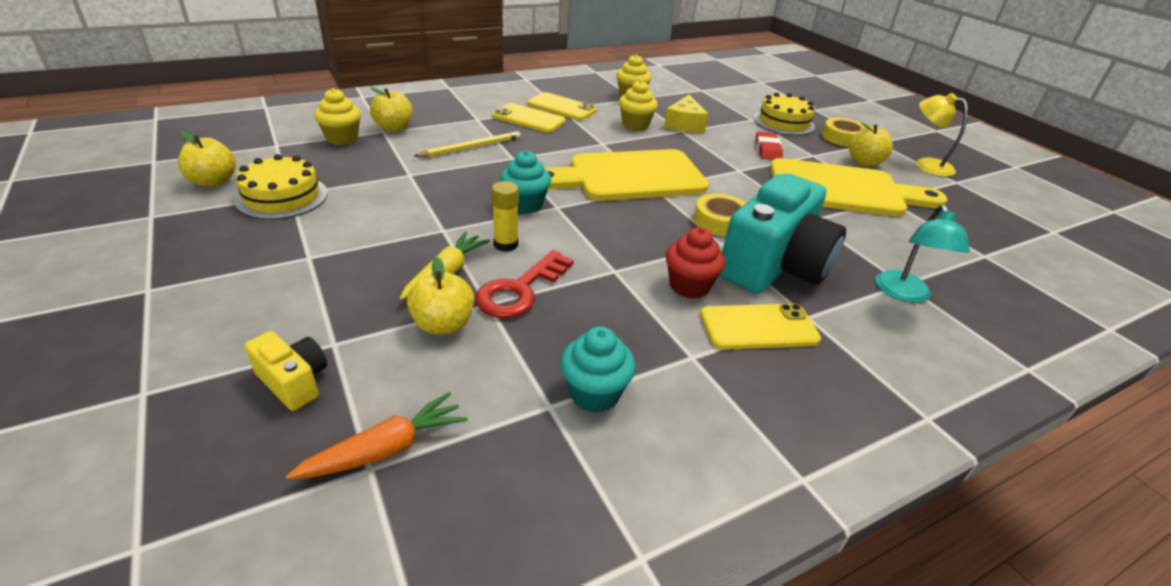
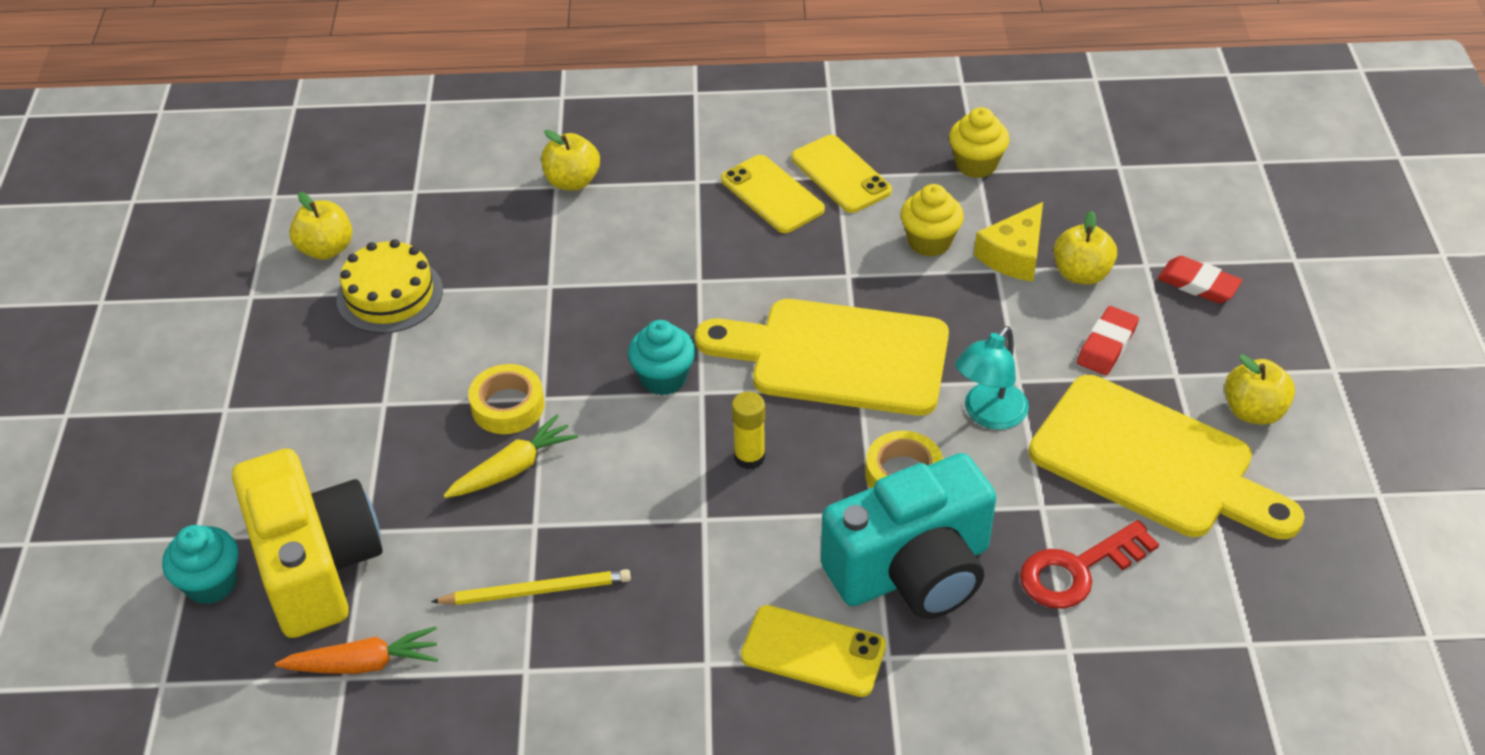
camera: 30 degrees right, 10 degrees up
(294, 382) = (316, 565): yellow camera -> yellow camera, size x2.22
(342, 138) = (498, 193): yellow cupcake -> none
(443, 325) = (476, 540): yellow apple -> yellow apple (1081, 274)
(471, 147) = (655, 246): yellow pencil -> yellow pencil (536, 591)
(506, 244) = (601, 441): yellow glue stick -> yellow glue stick (749, 457)
(520, 290) = (579, 516): red key -> red key (1078, 570)
(594, 394) = (575, 672): turquoise cupcake -> turquoise cupcake (211, 583)
(689, 286) = (777, 569): red cupcake -> none
(784, 122) = (1198, 284): yellow cake -> red eraser
(842, 138) = (1273, 345): yellow tape -> yellow tape (508, 406)
(904, 294) = (1050, 666): turquoise lamp -> turquoise lamp (988, 415)
(926, 165) = (1364, 443): yellow lamp -> none

